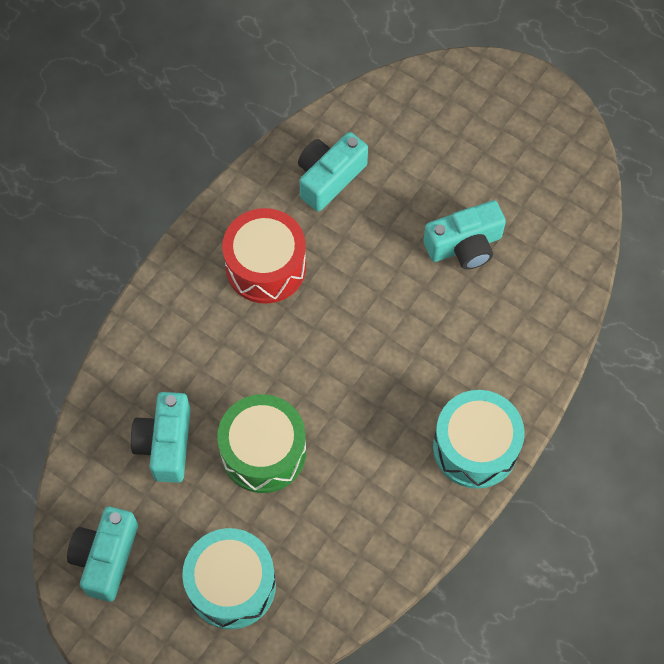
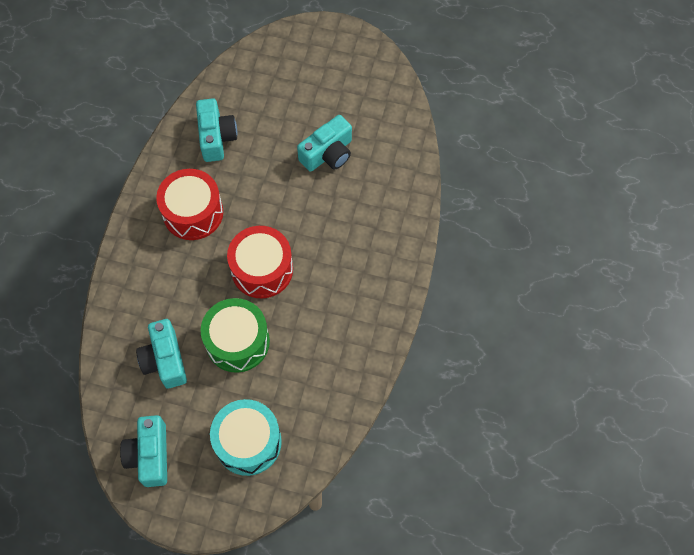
camera: 20 degrees left, 0 degrees up
(327, 369) = (262, 269): none -> red drum
(329, 178) = (216, 137): turquoise camera -> turquoise camera turned 150 degrees clockwise
(475, 447) = (385, 288): turquoise drum -> none

